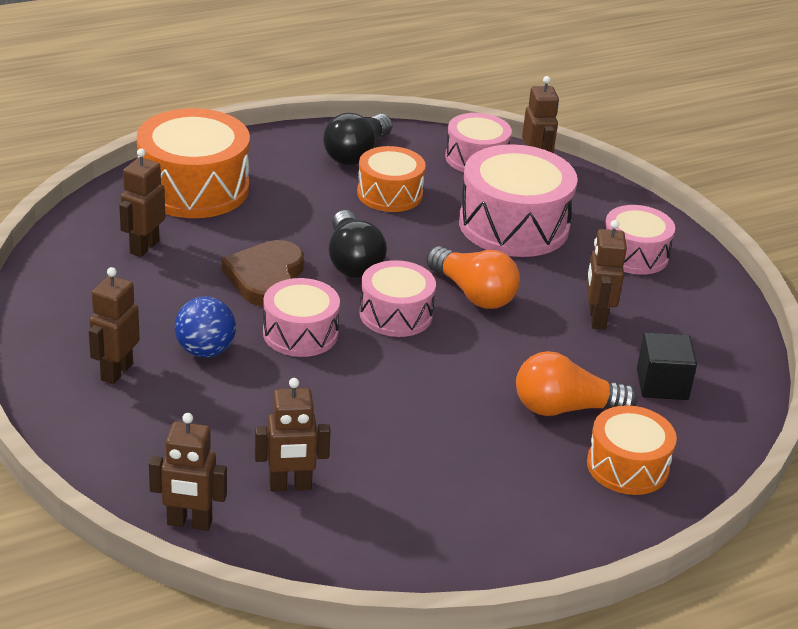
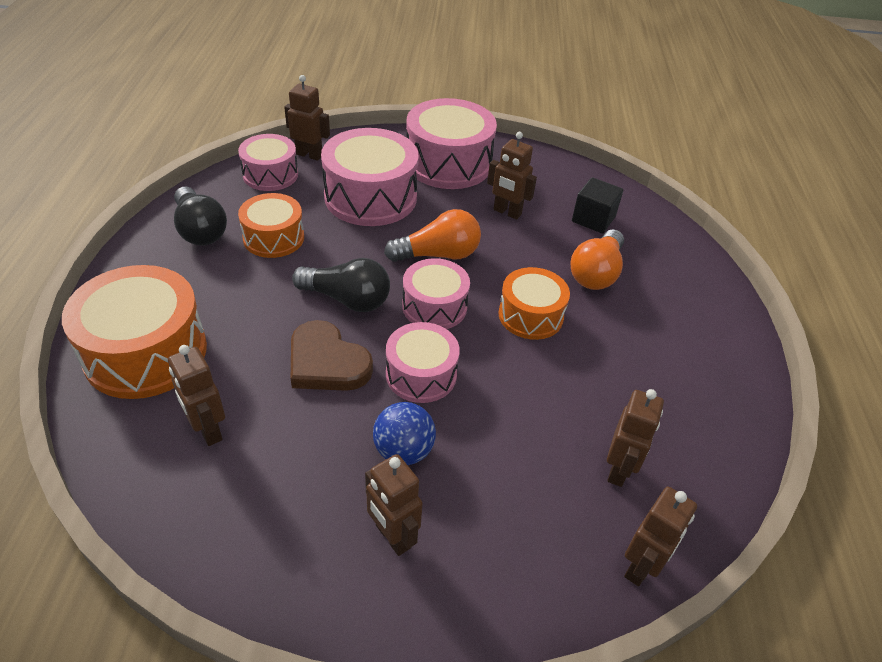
camera: 60 degrees left, 10 degrees up
(627, 466) = (669, 274): orange drum -> orange drum (530, 315)
(634, 254) = (448, 163): pink drum -> pink drum, size x1.65

